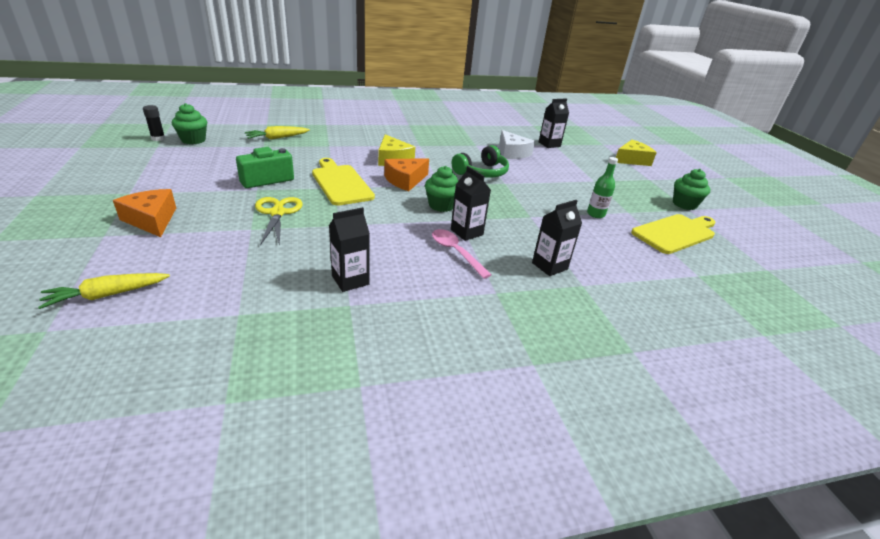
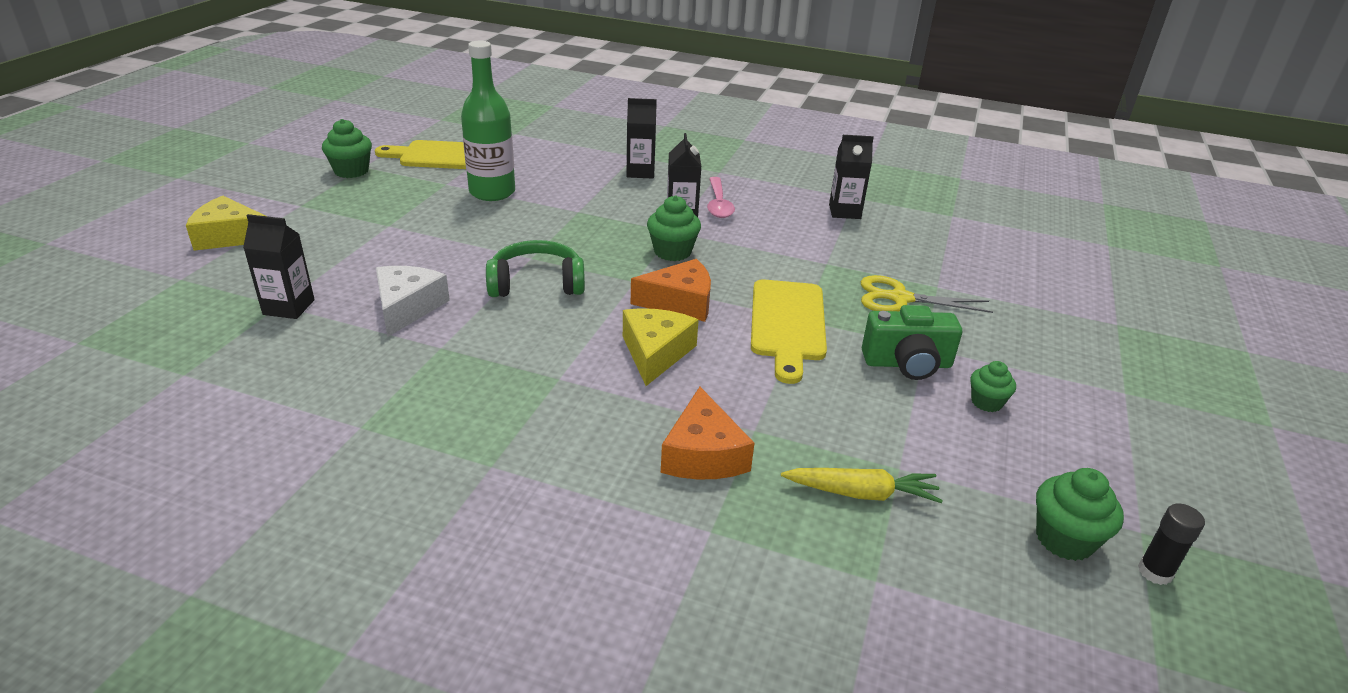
camera: 145 degrees left, 0 degrees up
(107, 295) = (1073, 258): yellow carrot -> none
(152, 220) = (1067, 331): orange cheese -> orange cheese (703, 454)
(220, 172) = (986, 402): none -> green cupcake
(277, 213) = (900, 298): yellow scissors -> yellow scissors turned 75 degrees clockwise
(595, 214) = (492, 192): green bottle -> green bottle, size x1.84

